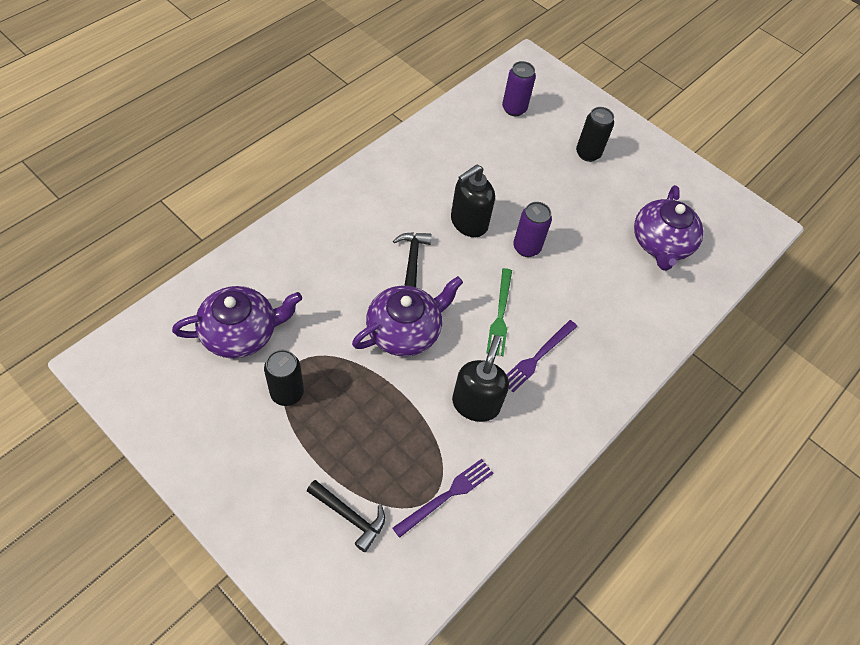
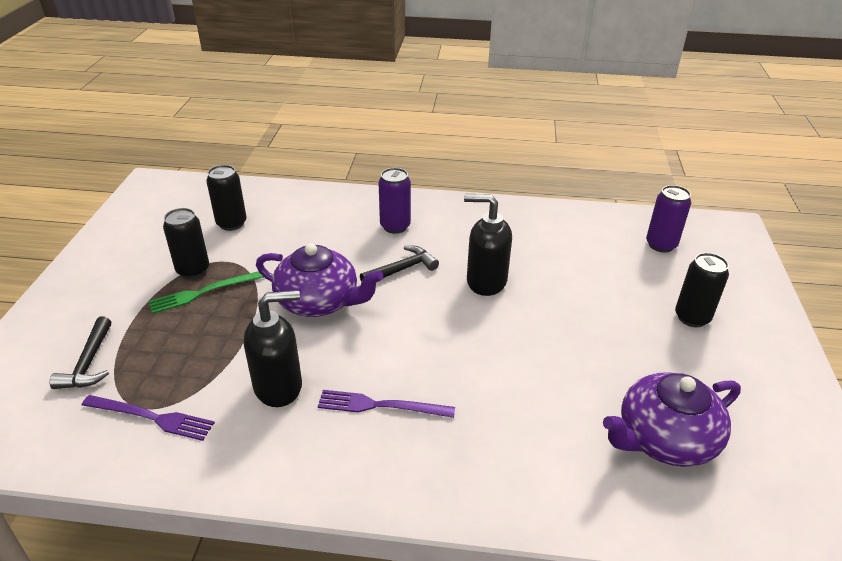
camera: 60 degrees right, 20 degrees down
(241, 333) = (231, 223): purple teapot -> black can
(500, 315) = (404, 353): green fork -> green fork (204, 292)
(526, 247) = (508, 331): purple can -> purple can (395, 226)

